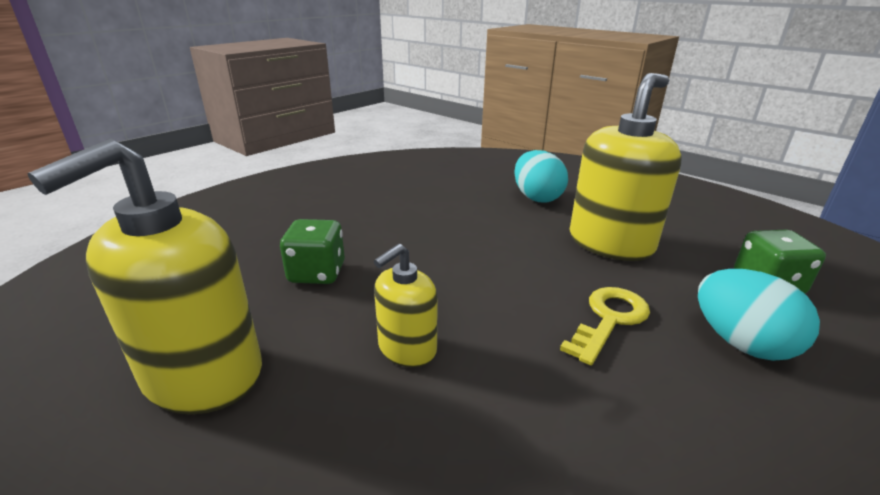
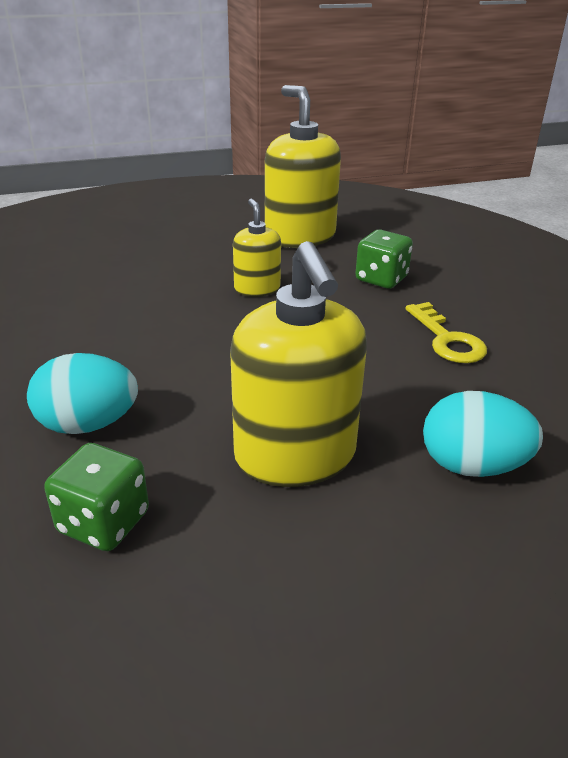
camera: 120 degrees right, 5 degrees up
(609, 319) = (190, 376): yellow key -> yellow key (447, 340)

